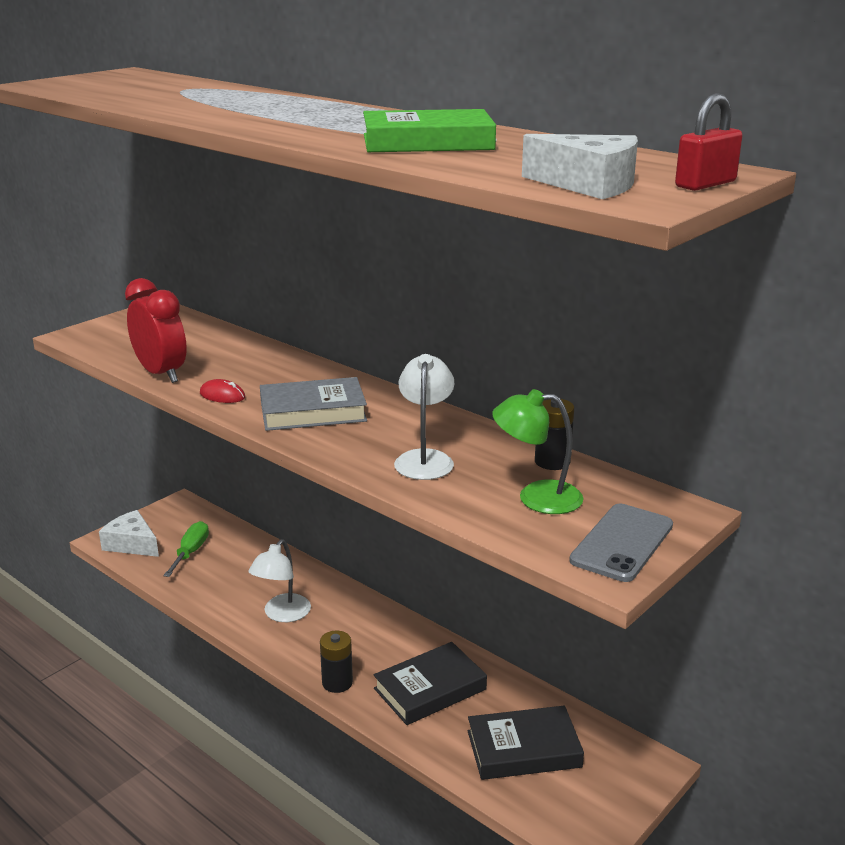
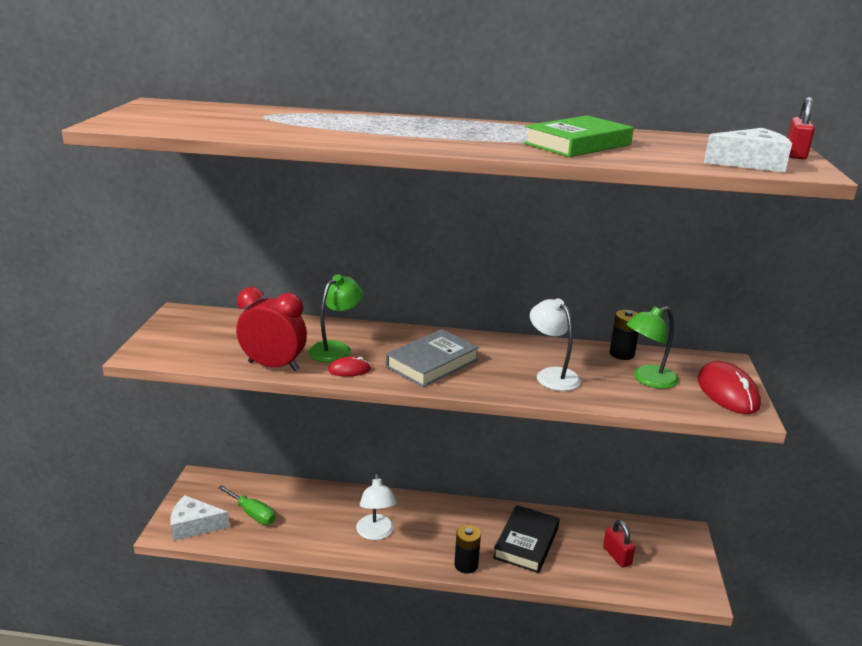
camera: 35 degrees left, 0 degrees up
(191, 552) = (252, 514): green screwdriver -> green screwdriver turned 150 degrees clockwise
(242, 373) = (336, 348): none -> green lamp
(524, 749) = (617, 556): black book -> red padlock
(622, 543) = (727, 392): grey phone -> red mouse

